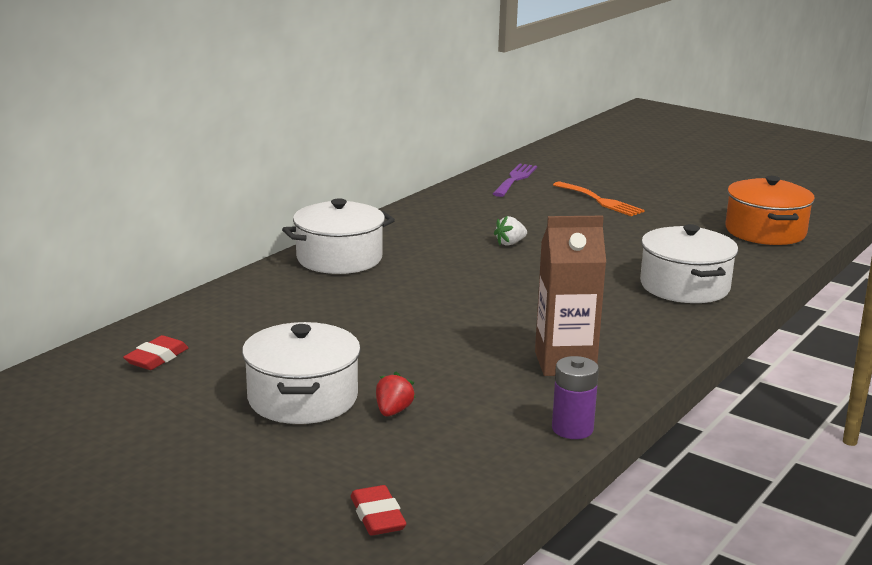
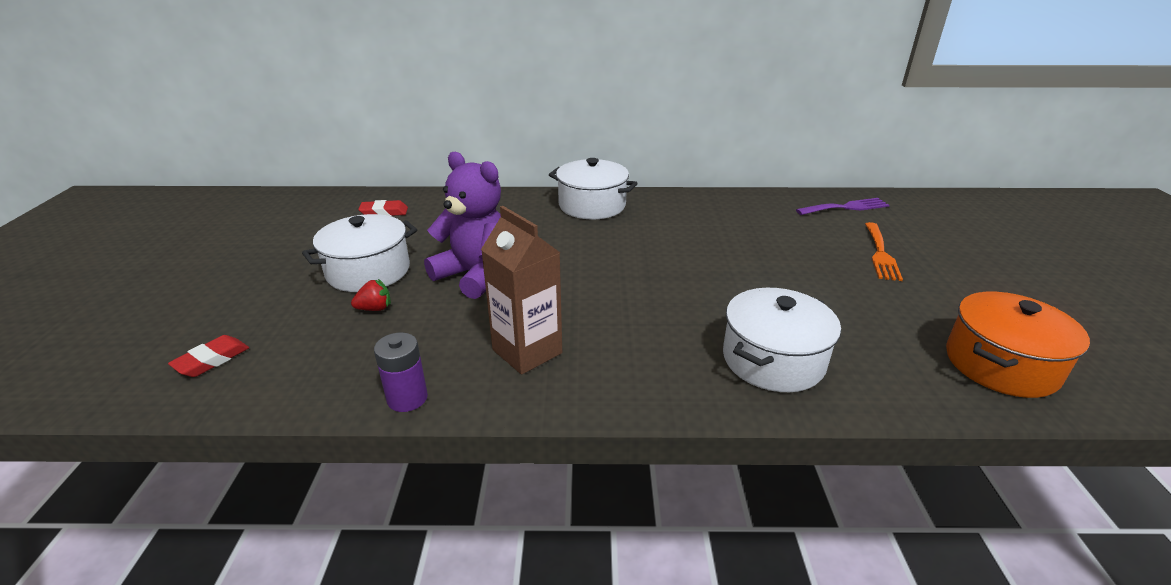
camera: 55 degrees right, 10 degrees up
(398, 349) = (475, 275): none -> purple teddy bear
(510, 243) = (719, 249): white strawberry -> none

